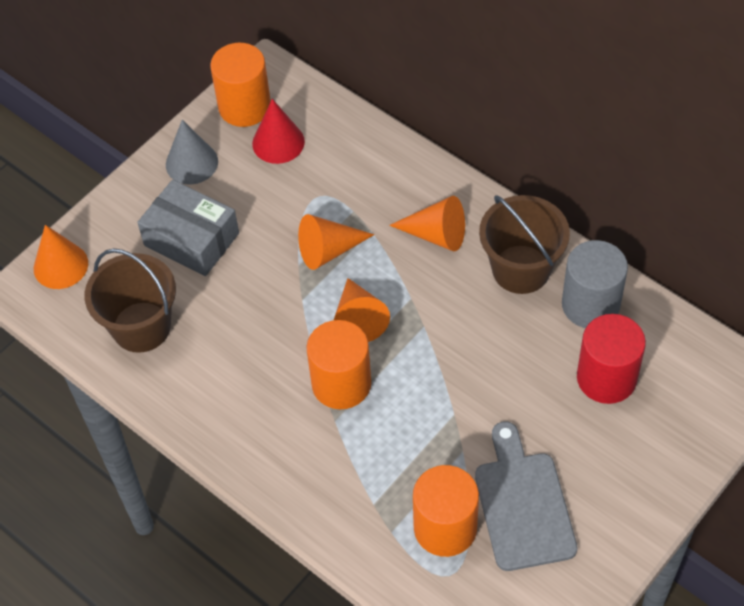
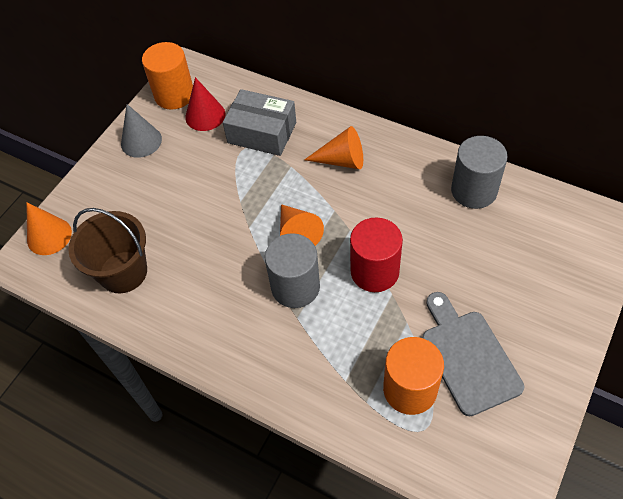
camera: 10 degrees left, 0 degrees up
(191, 239) = (151, 197): grey box -> grey box (262, 133)
(328, 250) = (261, 186): orange cone -> none
(341, 384) = (295, 287): orange cylinder -> grey cylinder
(521, 269) = (413, 174): brown bucket -> none
(606, 378) = (503, 243): red cylinder -> red cylinder (374, 271)

